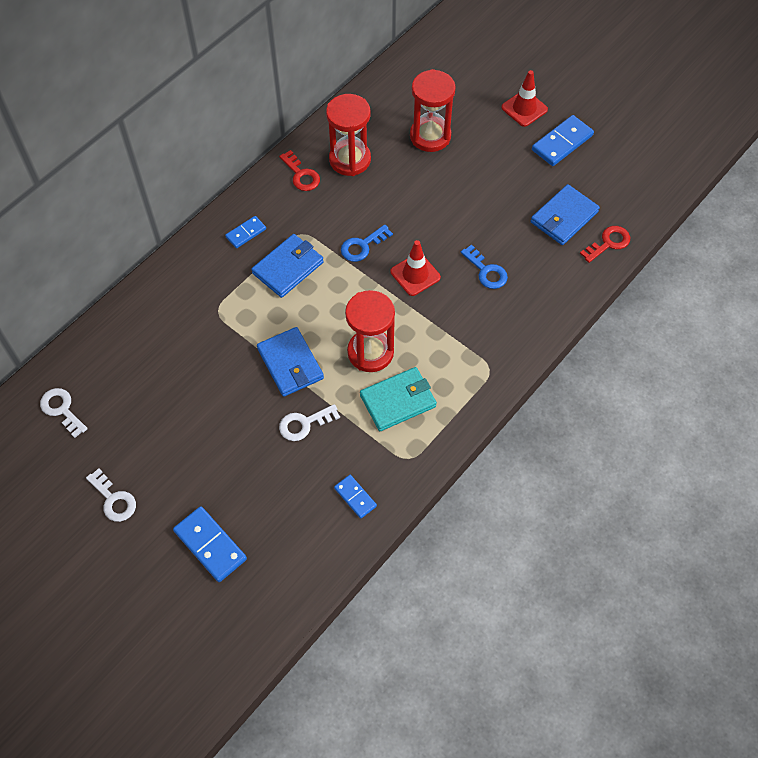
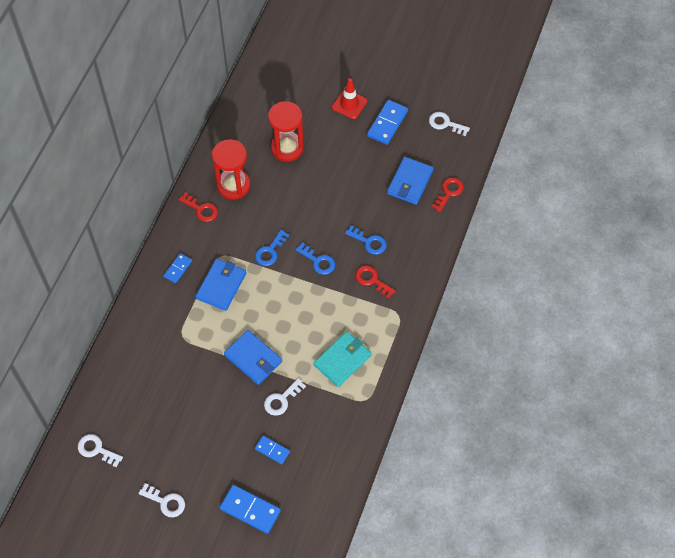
camera: 20 degrees left, 0 degrees up
(355, 497) = (339, 440): blue domino -> blue domino (272, 450)
(370, 352) = (308, 331): red hourglass -> none
(415, 274) = (318, 261): red traffic cone -> blue key
(472, 317) = (372, 280): none -> red key
(634, 163) = (445, 124): none -> white key

